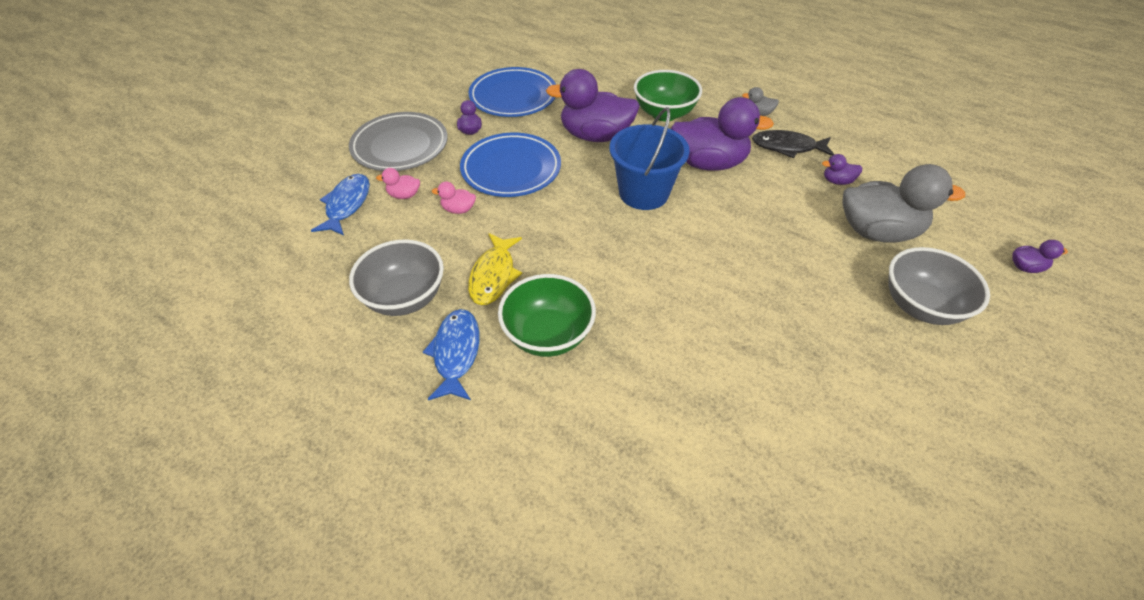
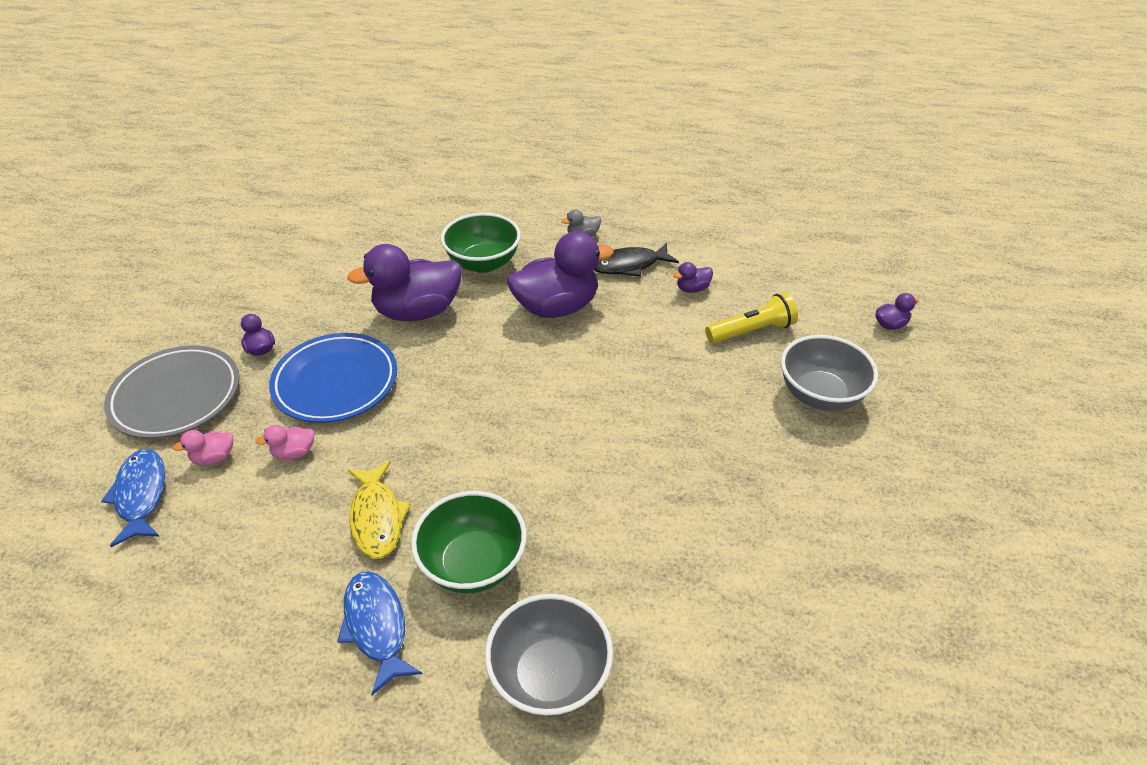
camera: 25 degrees left, 5 degrees down
(405, 298) = (280, 585): grey bowl -> grey bowl (550, 675)
(513, 97) = (295, 291): blue plate -> none
(643, 193) = (503, 363): blue bucket -> none
(877, 231) = (751, 331): grey duck -> yellow flashlight

